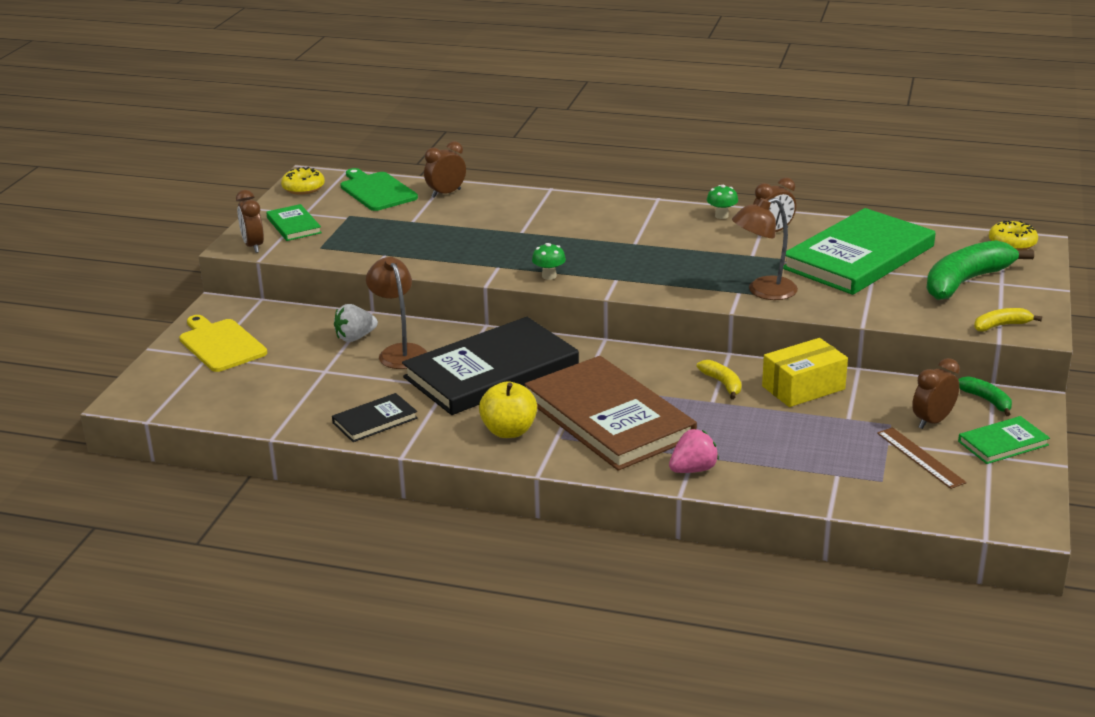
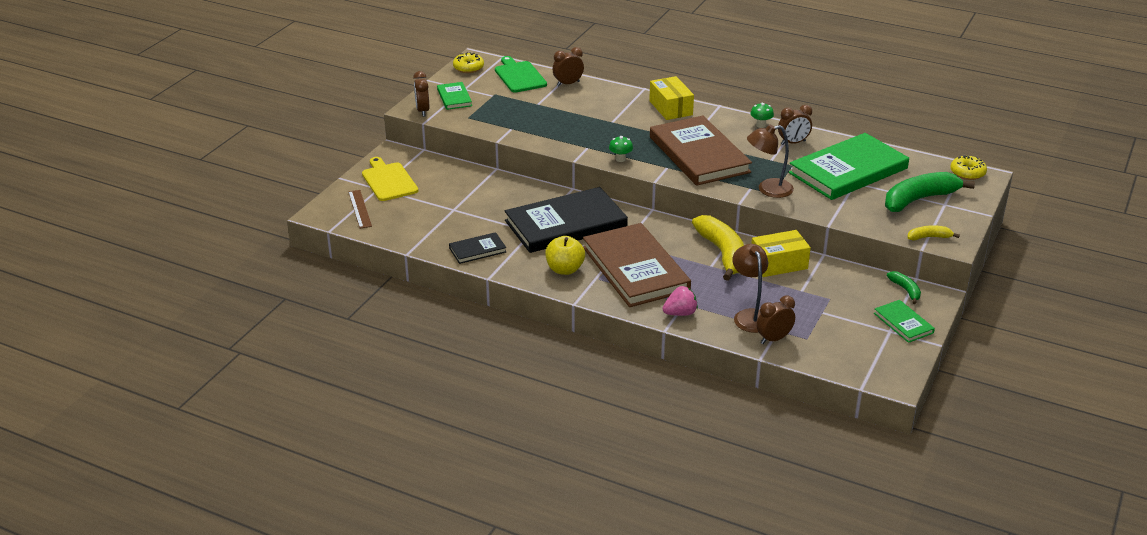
camera: 10 degrees right, 5 degrees up
(355, 338) = (480, 187): white strawberry -> none
(399, 352) = (507, 201): brown lamp -> brown lamp (750, 316)
(594, 208) = (671, 108): none -> yellow box
(653, 259) = (699, 154): none -> brown book
(722, 384) = (723, 253): yellow banana -> yellow banana, size x2.07
(920, 457) = (840, 326): brown ruler -> brown ruler (359, 209)
(932, 421) = (860, 300): brown clock -> brown clock (774, 339)
(1003, 443) = (903, 323): green book -> green book turned 75 degrees clockwise

